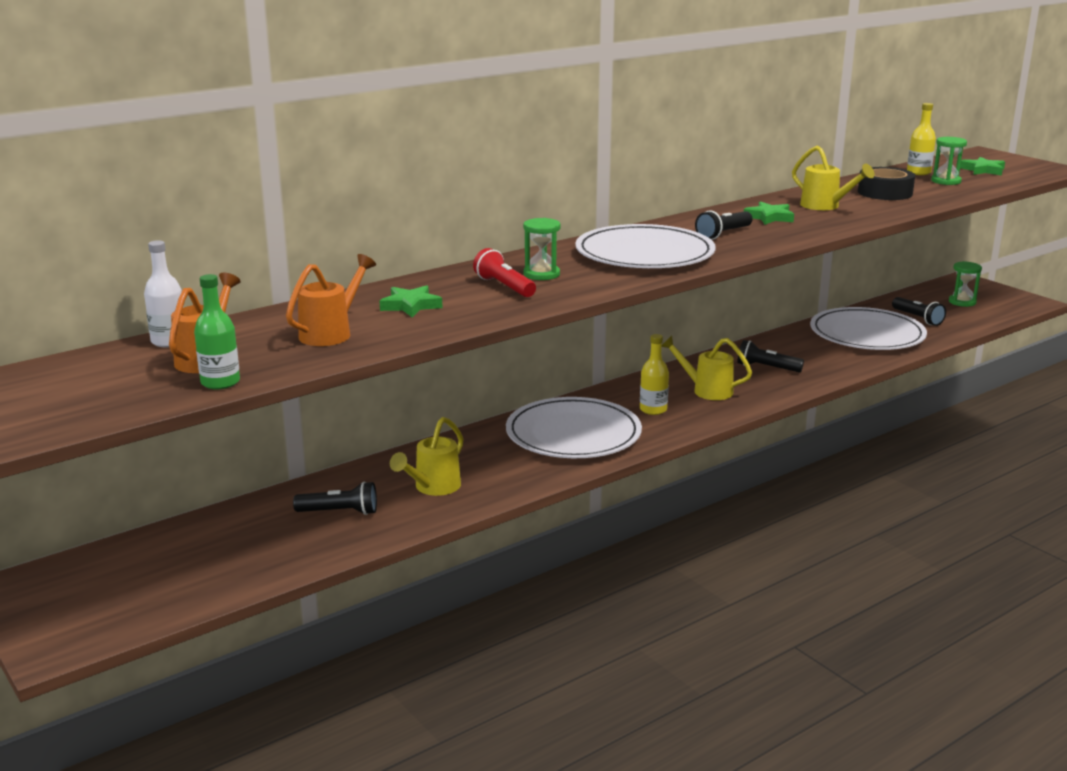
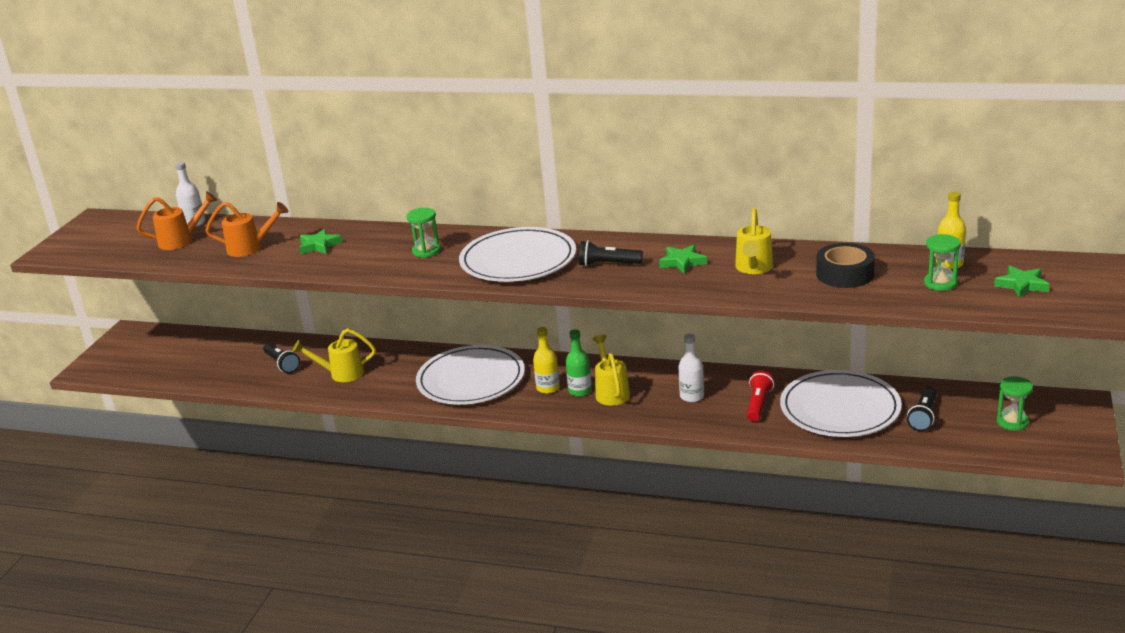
camera: 55 degrees right, 5 degrees up
(220, 382) = (152, 258): green bottle -> green bottle (580, 391)
(504, 287) = (387, 252): red flashlight -> red flashlight (758, 404)
(767, 368) = (692, 396): black flashlight -> white bottle

